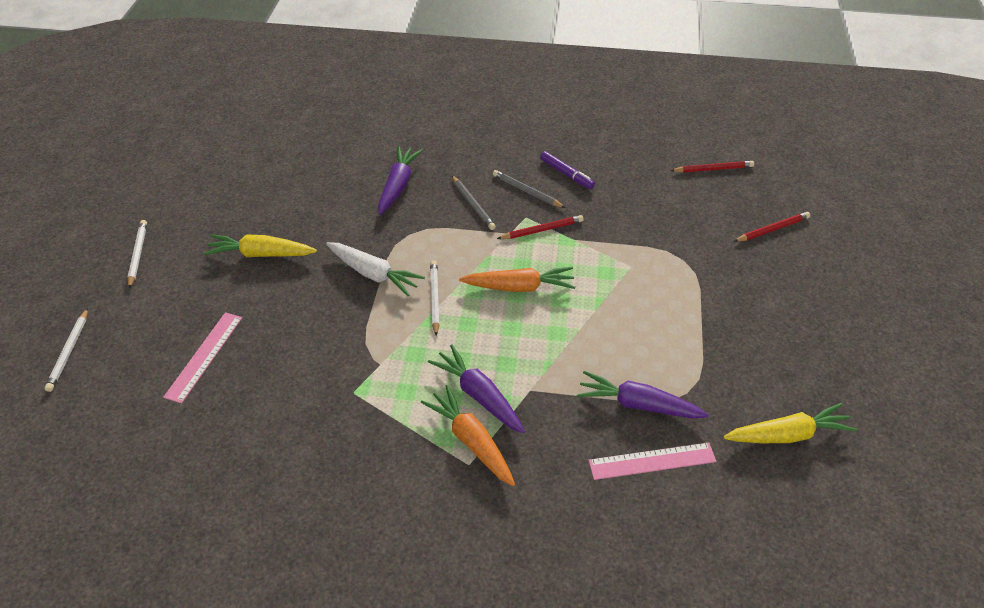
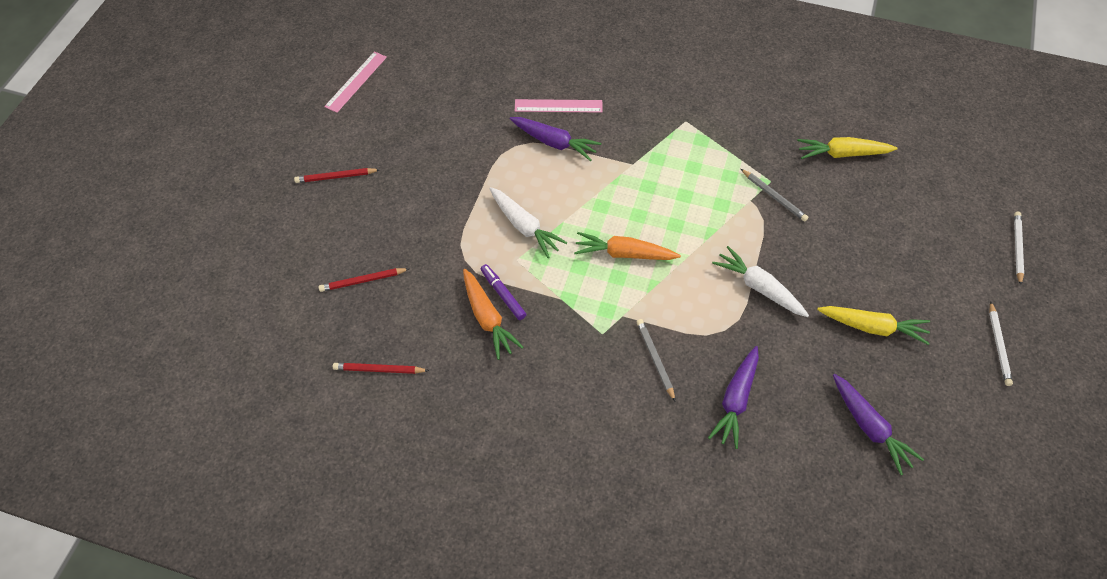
camera: 170 degrees left, 10 degrees up
(204, 356) = (898, 228): pink ruler -> pink ruler (356, 81)
(434, 298) = (702, 253): white pencil -> none
(471, 441) = (682, 135): orange carrot -> orange carrot (487, 318)
(479, 395) = (673, 165): purple carrot -> purple carrot (869, 427)
(526, 191) = (594, 369): grey pencil -> grey pencil (774, 196)
(542, 230) = (589, 315): red pencil -> red pencil (336, 177)
(566, 174) = (544, 388): purple marker -> purple marker (503, 294)
(635, 299) = (524, 226): none -> white carrot
(787, 434) = (456, 109): yellow carrot -> yellow carrot (842, 154)

